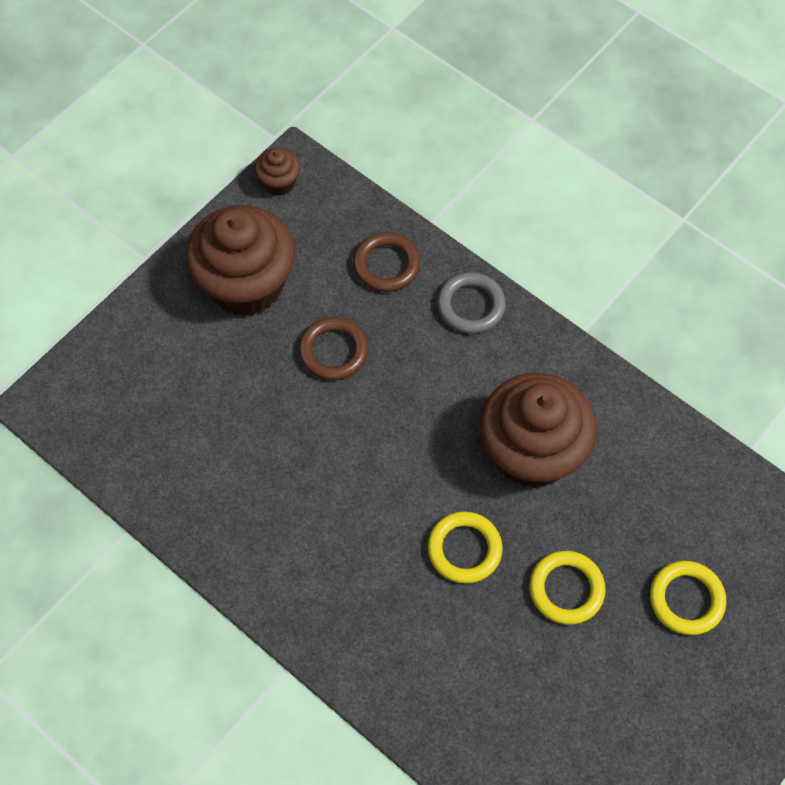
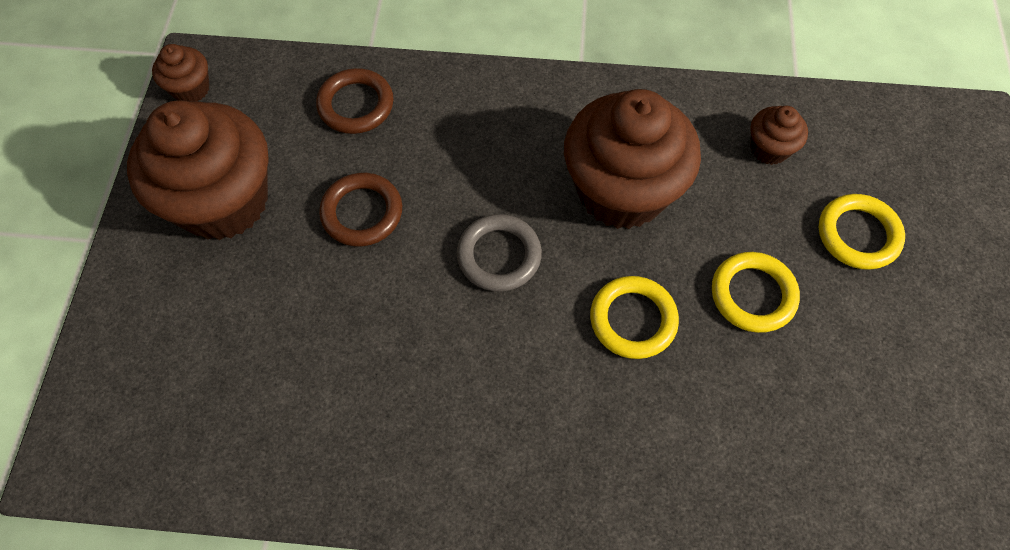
camera: 35 degrees left, 0 degrees up
(471, 305) = (464, 96): grey ring -> grey ring (499, 256)
(674, 491) = (769, 149): none -> brown cupcake

